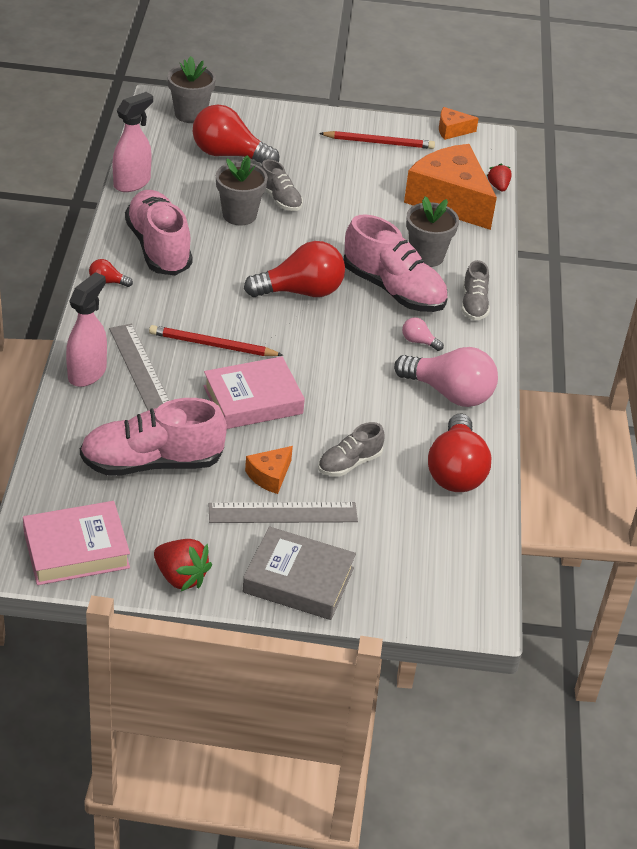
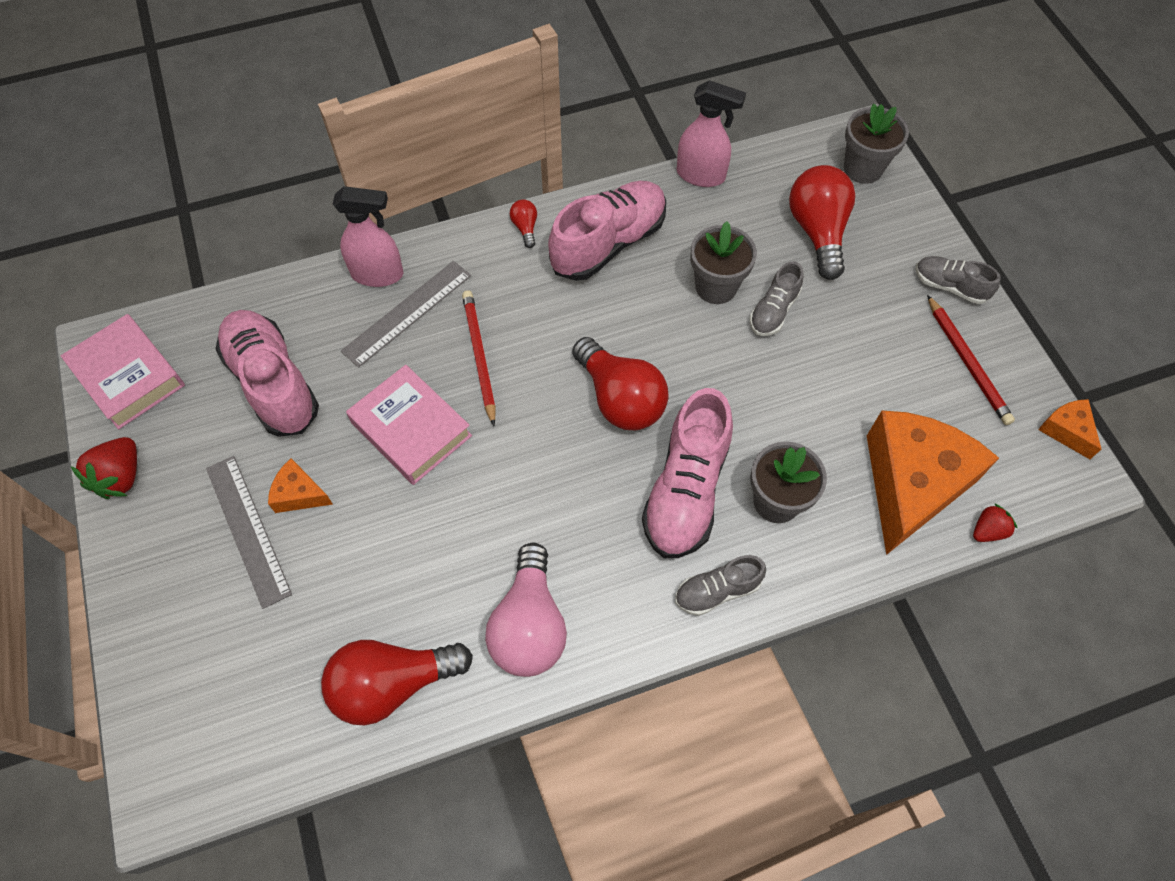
camera: 70 degrees right, 20 degrees up
(298, 580) = (153, 585): grey book -> none
(349, 463) = (354, 563): grey shoe -> grey shoe (949, 287)
(419, 341) = (605, 555): pink light bulb -> none

